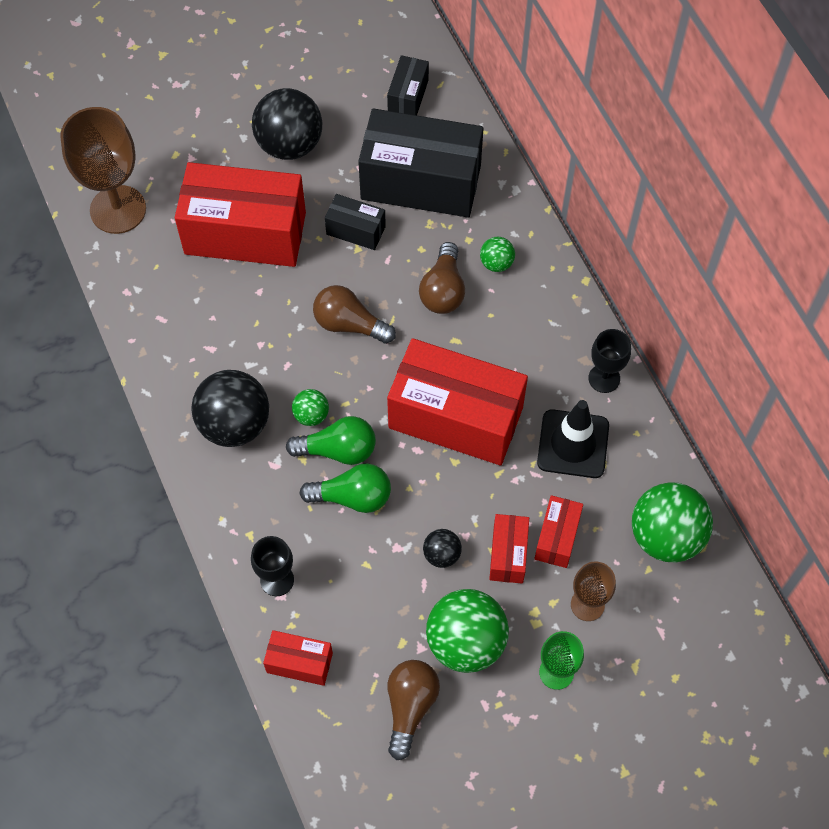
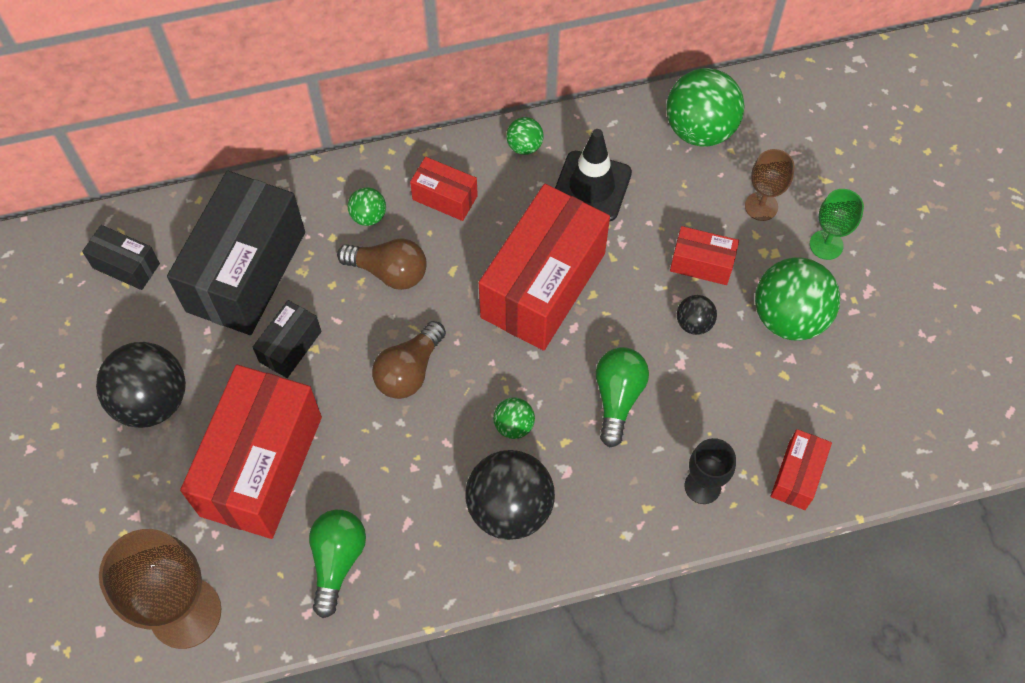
camera: 80 degrees left, 0 degrees up
(338, 450) = (560, 404): green light bulb -> green light bulb (337, 561)
(410, 707) = (851, 378): brown light bulb -> none
(557, 537) = (689, 219): red box -> red box (445, 198)
(604, 378) = (524, 146): black goblet -> green ball

